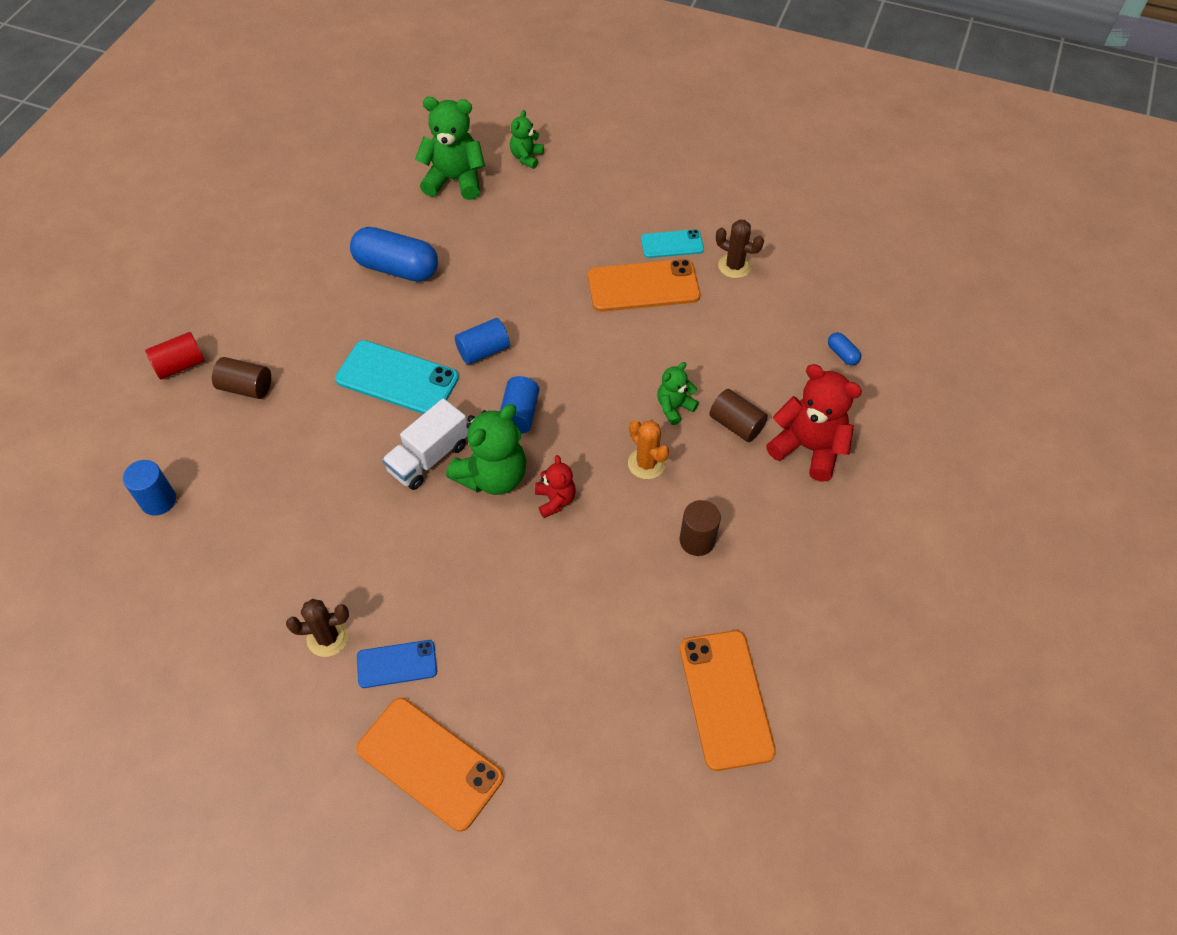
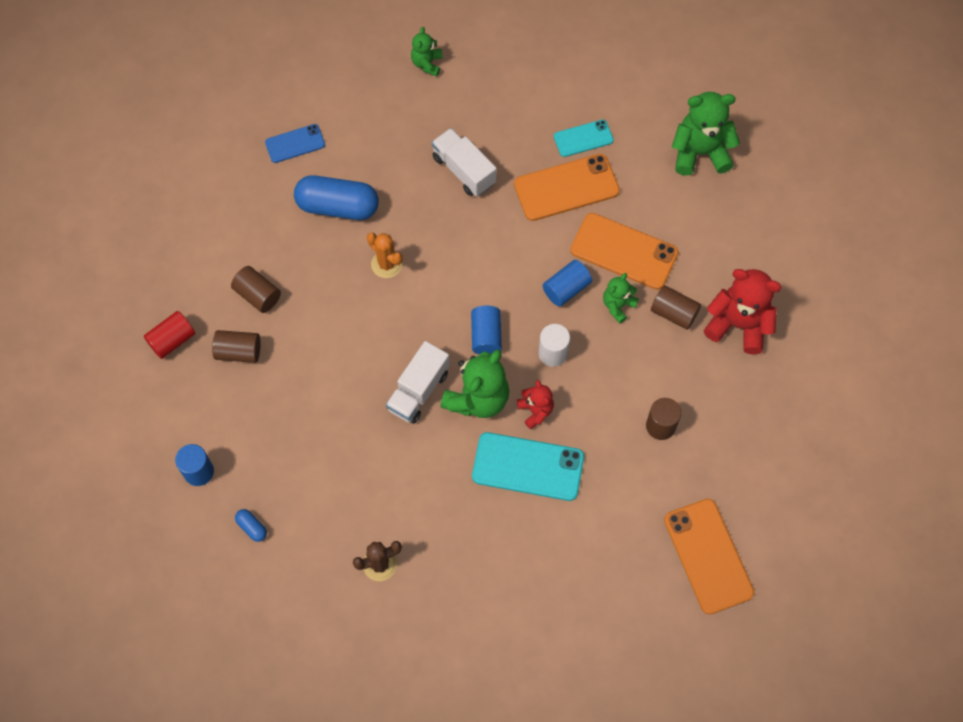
camera: 10 degrees left, 10 degrees up
(285, 337) = (258, 295): none -> brown cylinder
(397, 378) = (370, 319): turquoise phone -> turquoise phone (528, 466)
(397, 664) = (442, 576): blue phone -> blue phone (295, 143)
(430, 763) = (490, 649): orange phone -> orange phone (624, 251)
(455, 180) = (365, 101): green teddy bear -> green teddy bear (700, 152)
(483, 351) = (439, 279): blue cylinder -> blue cylinder (566, 289)
(538, 255) = (464, 170): none -> white truck
(589, 443) = (553, 353): none -> white cylinder
(646, 463) = (605, 363): orange cactus -> orange cactus (386, 264)
(734, 266) = (644, 153): brown cactus -> none
(842, 354) = (753, 228): blue capsule -> blue capsule (252, 527)

